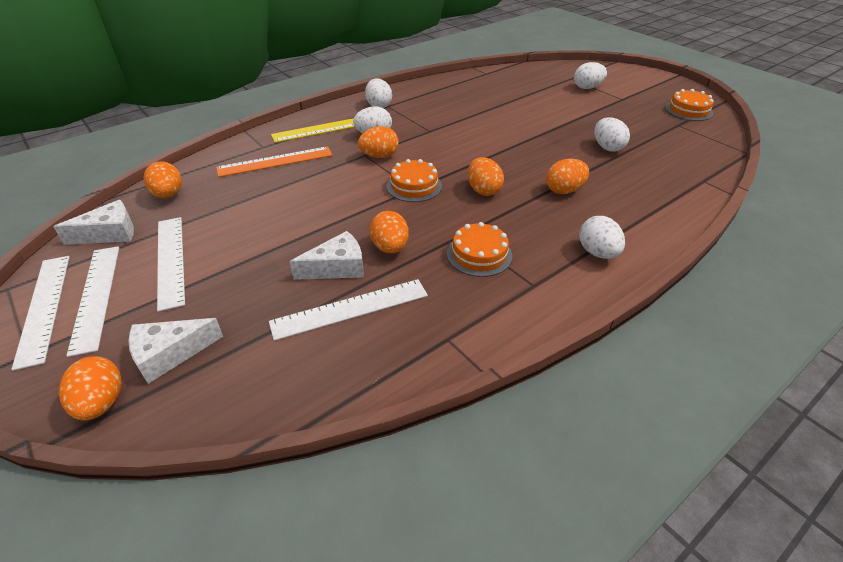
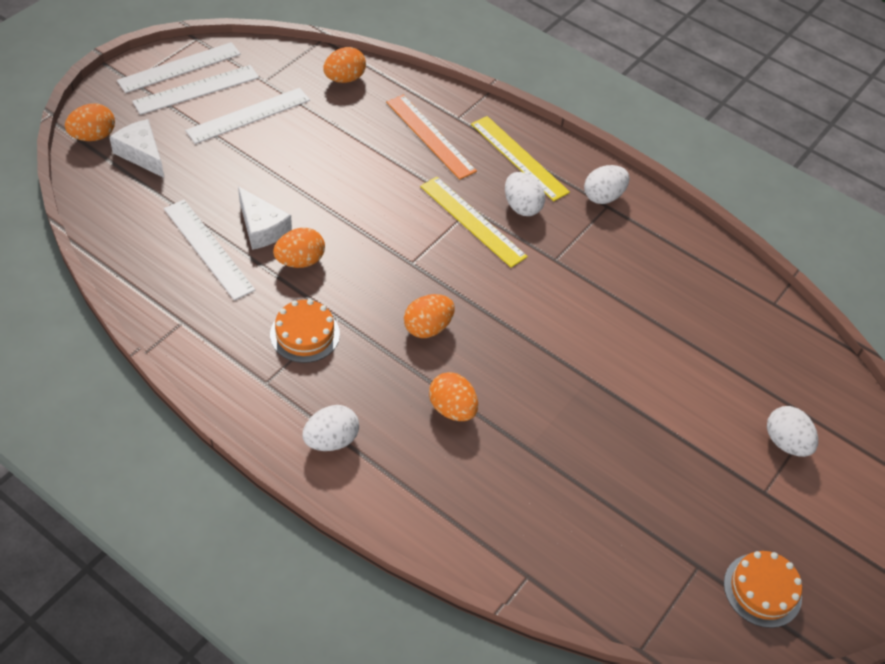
camera: 70 degrees right, 10 degrees up
(109, 233) = (276, 64): white cheese -> none
(379, 156) = (472, 221): orange egg -> yellow ruler
(414, 186) = (417, 263): orange cake -> none
(607, 147) = (582, 462): white egg -> none

